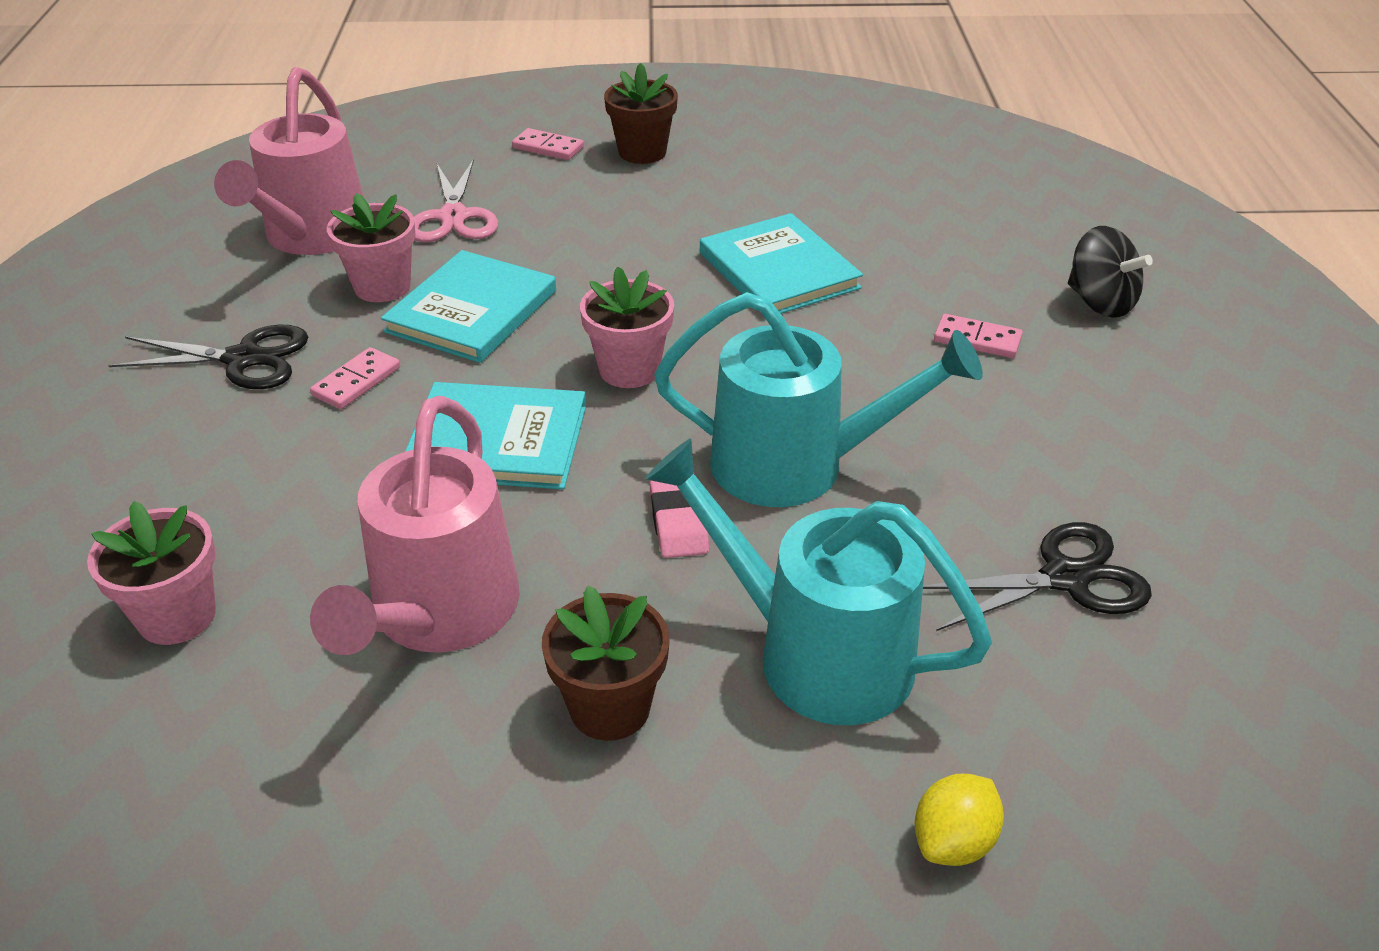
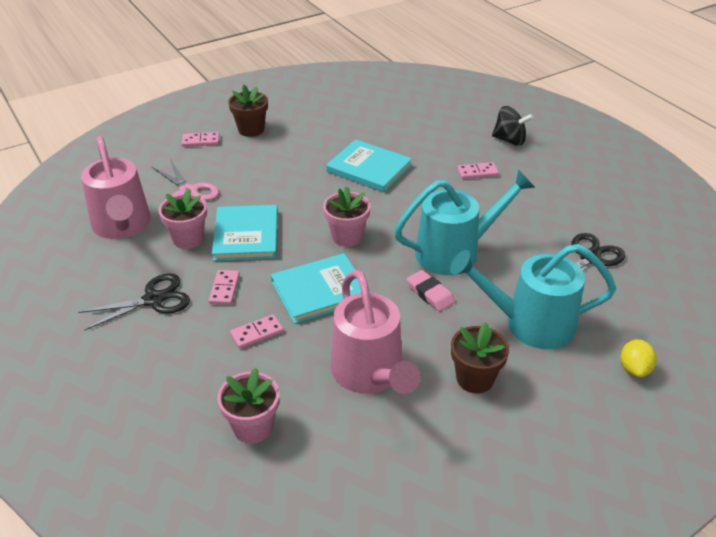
camera: 30 degrees left, 0 degrees up
(333, 470) = (257, 333): none -> pink domino

